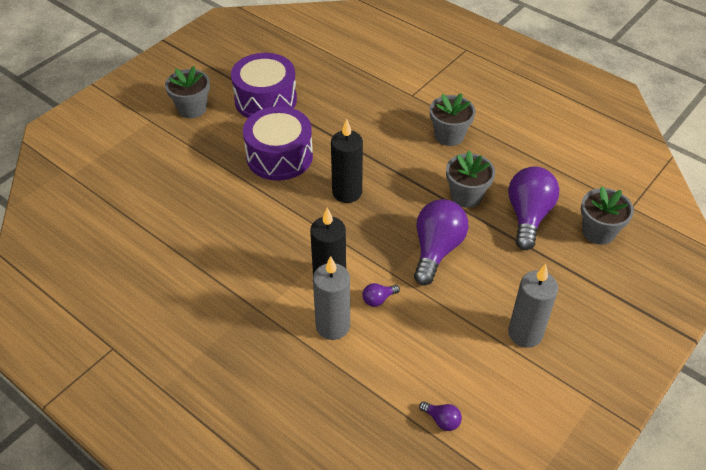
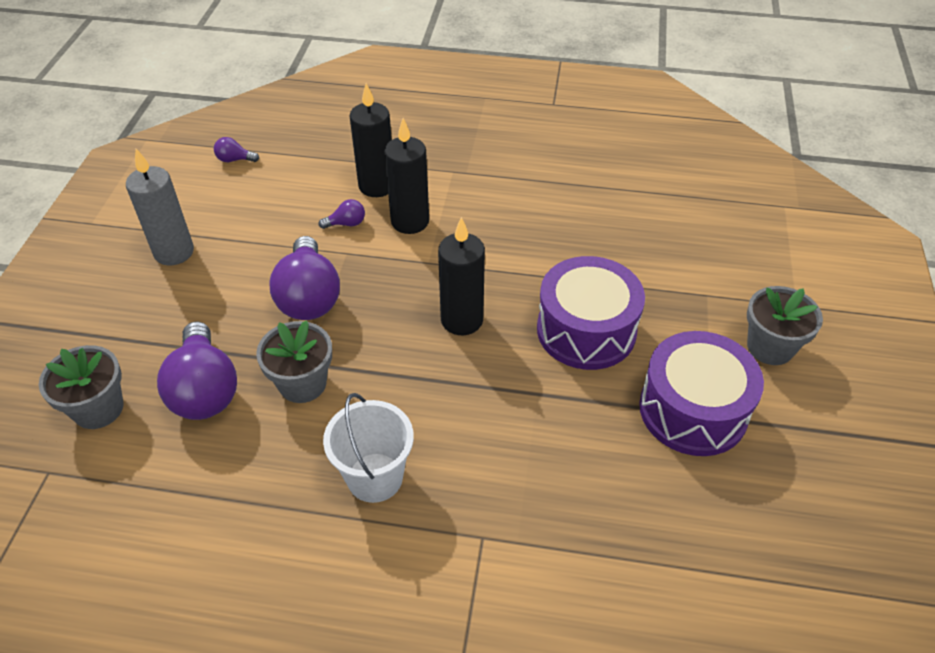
camera: 150 degrees right, 0 degrees up
(333, 326) = (377, 186): grey candle -> black candle
(378, 299) = (346, 223): purple light bulb -> purple light bulb turned 45 degrees clockwise
(449, 135) = (375, 477): grey flower pot -> white bucket

